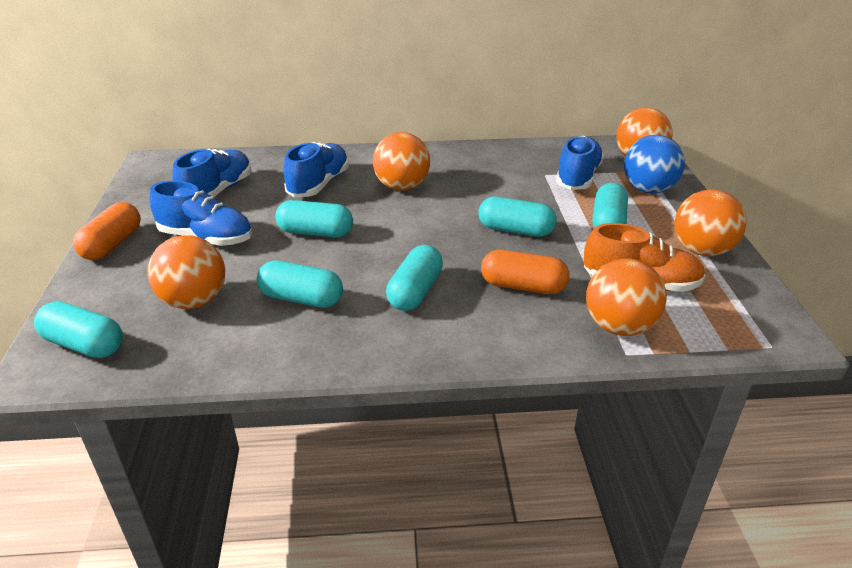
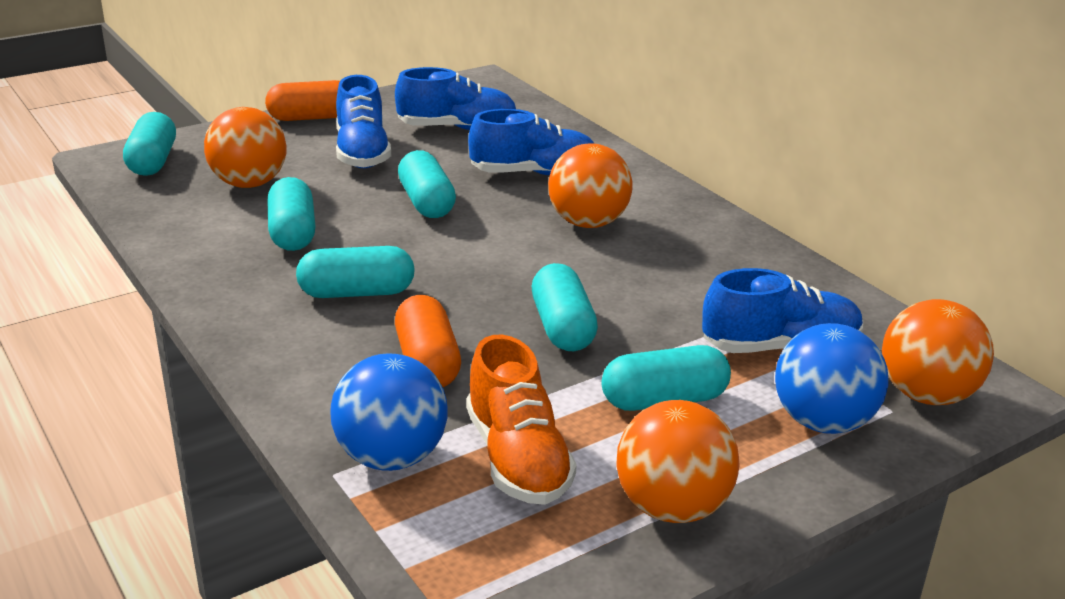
camera: 60 degrees right, 5 degrees down
(619, 326) = (391, 457): orange ball -> blue ball

